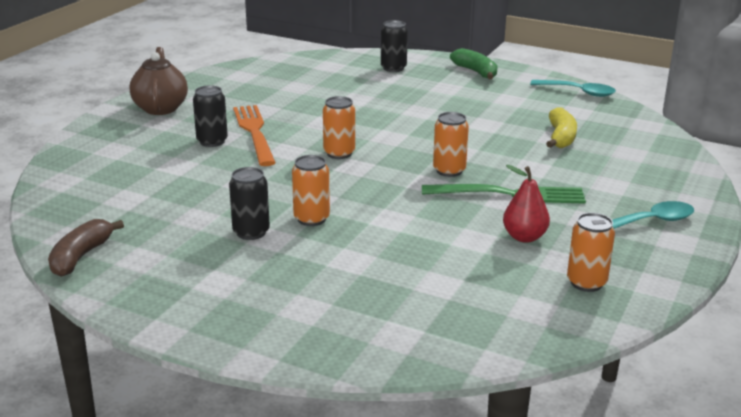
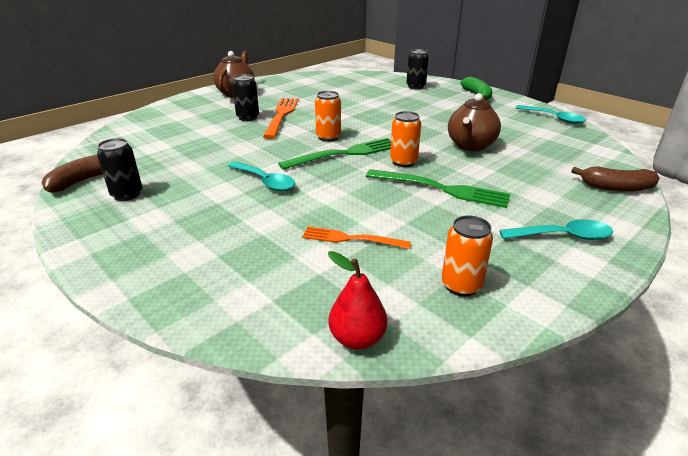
camera: 20 degrees right, 5 degrees up
(251, 232) = (212, 184): black can -> black can (127, 194)
(311, 219) = (265, 181): orange can -> turquoise spoon
(376, 171) = (345, 153): none -> green fork
(455, 261) = (351, 239): none -> orange fork
(508, 140) = (470, 146): none -> brown teapot
(524, 237) = (429, 228): red pear -> red pear (357, 338)
(561, 137) = (517, 150): yellow banana -> none
(676, 164) = (615, 187): none -> brown banana

